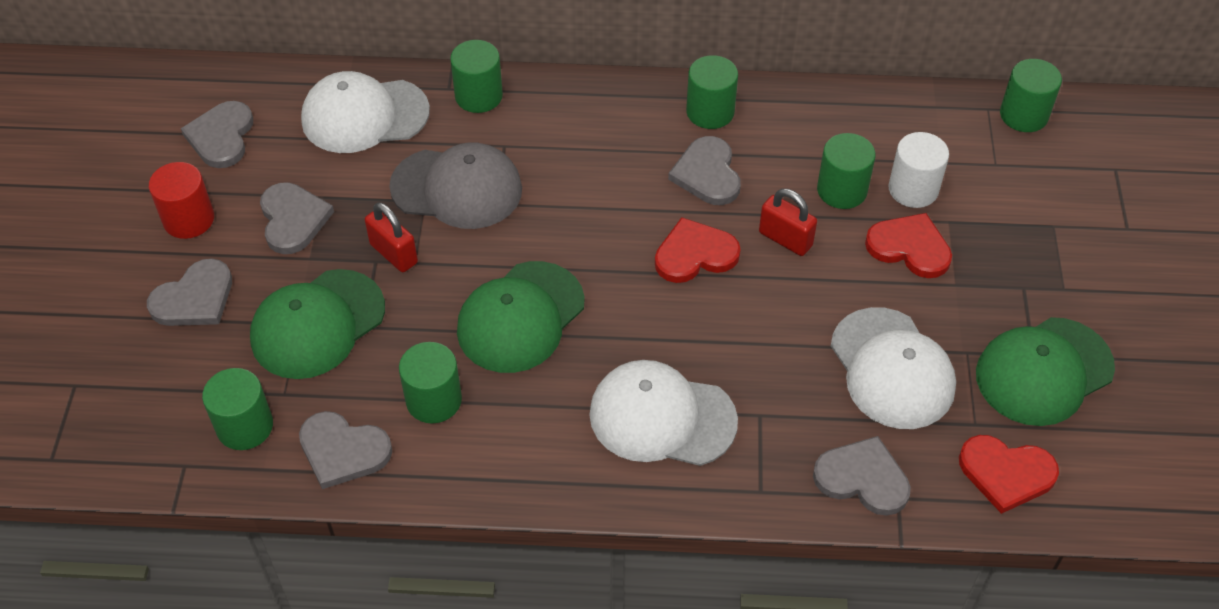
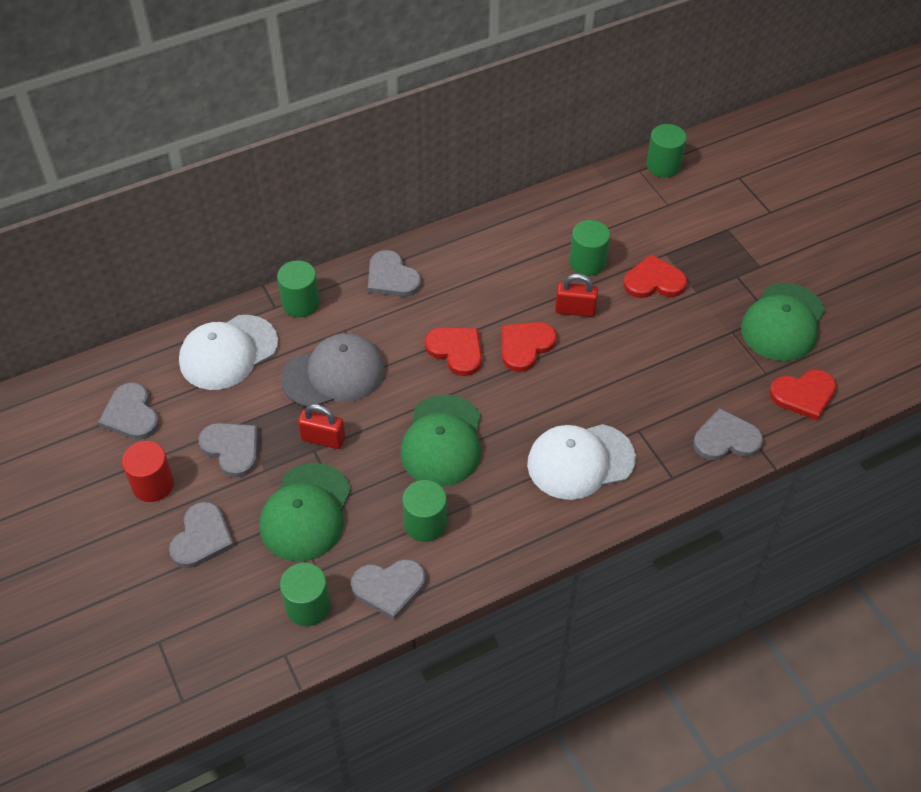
camera: 30 degrees left, 0 degrees up
(611, 223) = (456, 351): none -> red heart
(707, 174) = (495, 289): grey heart -> grey heart (391, 277)
(710, 112) = (467, 246): green cylinder -> none
(892, 369) = (696, 363): white cap -> none
(913, 189) = (630, 242): white cylinder -> none

